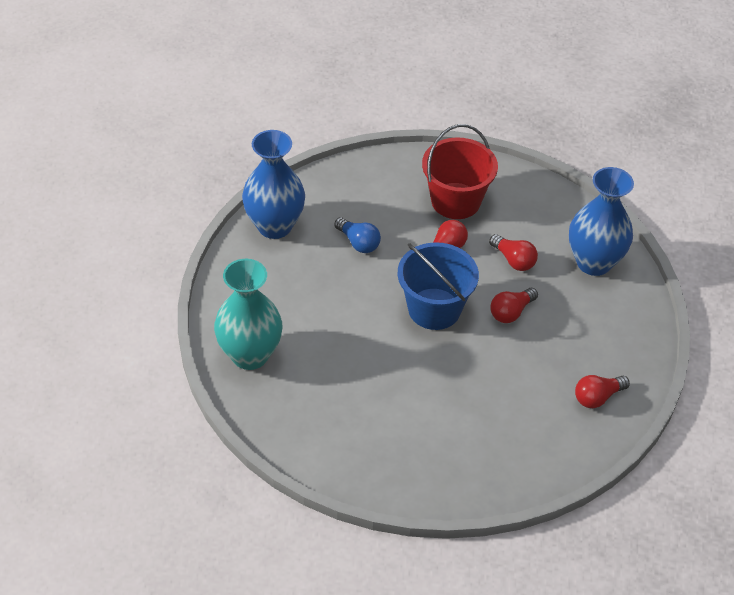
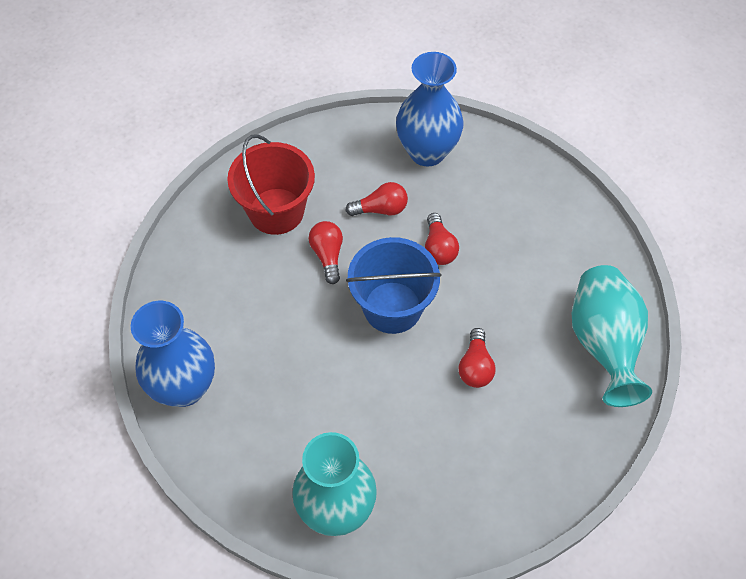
camera: 55 degrees left, 10 degrees up
(358, 242) = (264, 323): blue light bulb -> none
(517, 459) = (603, 344): none -> turquoise vase
(597, 397) = (574, 241): red light bulb -> red light bulb (475, 366)

